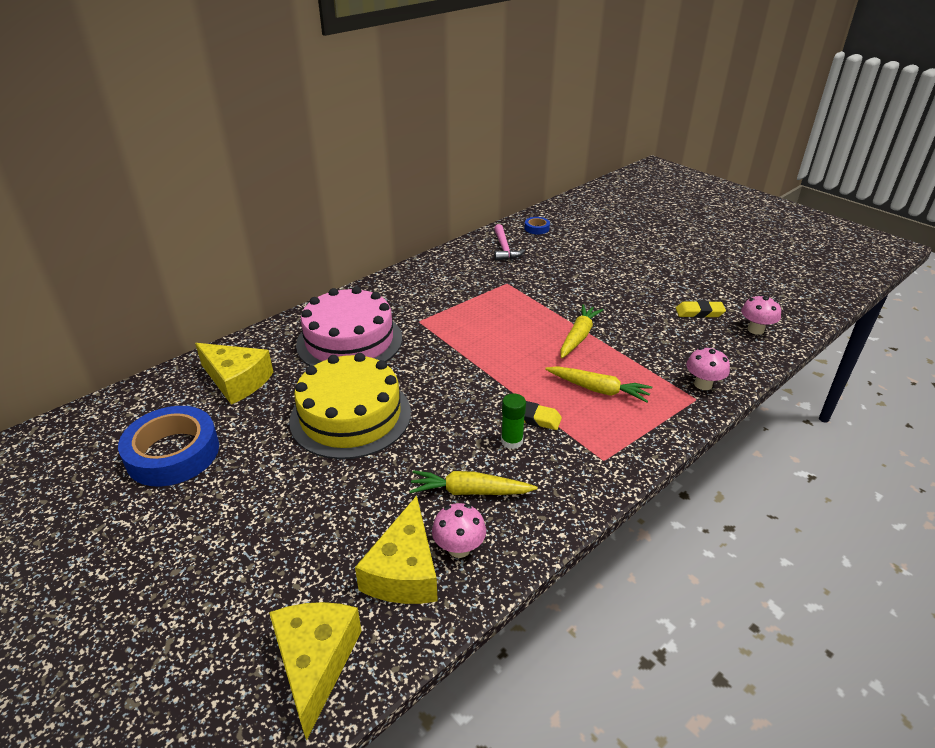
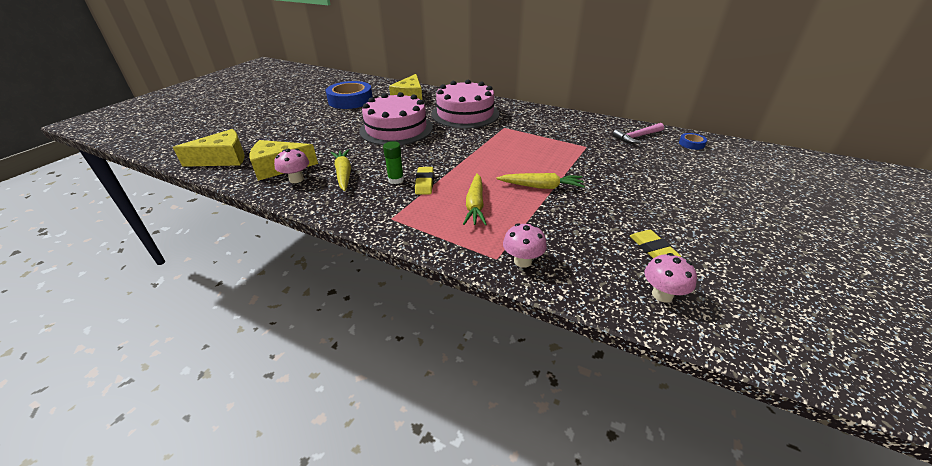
camera: 70 degrees right, 0 degrees up
(350, 416) = (396, 129): yellow cake -> pink cake

